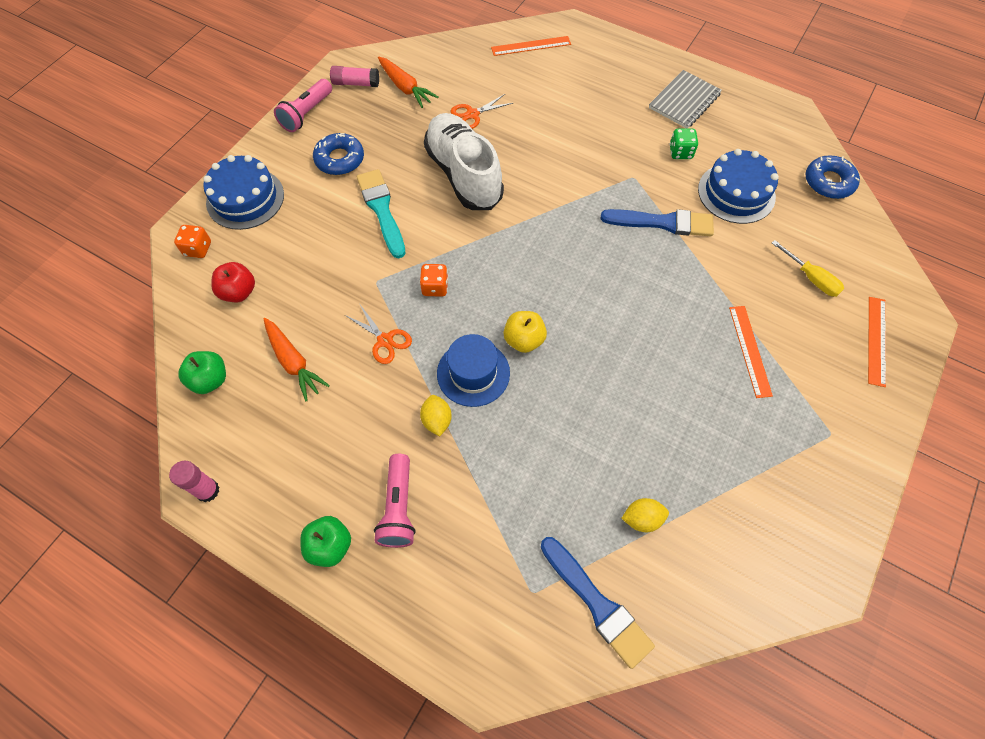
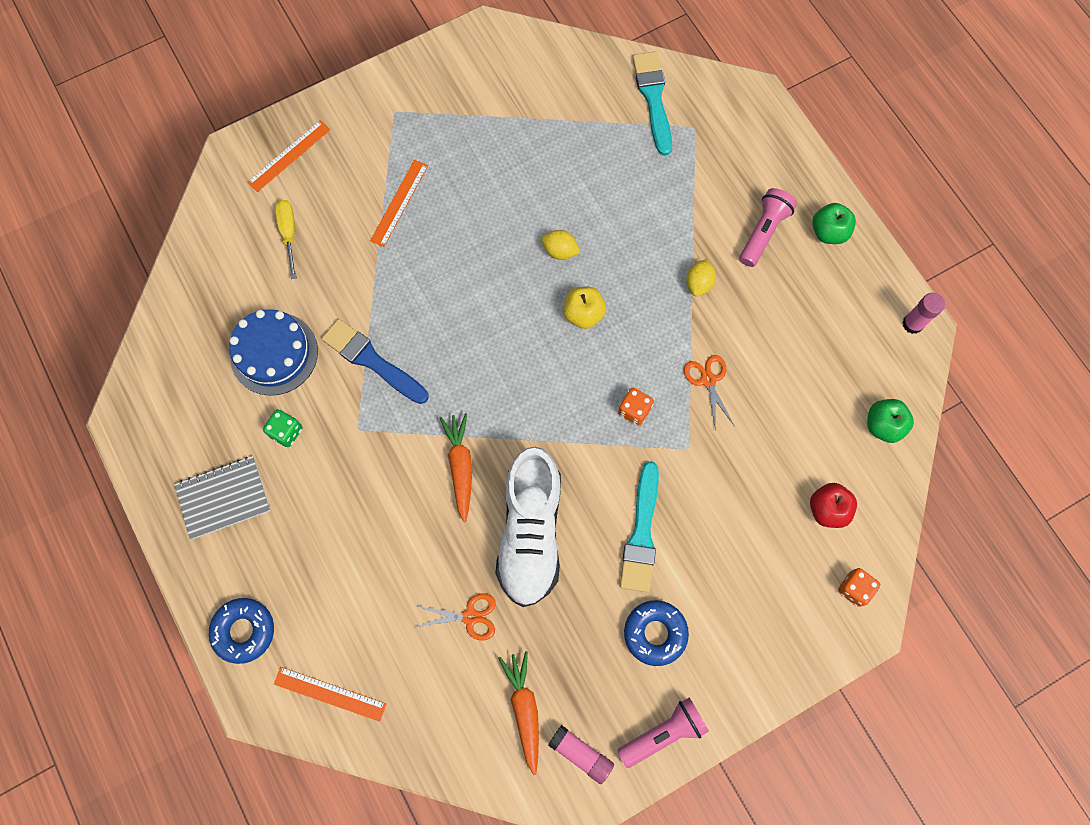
camera: 150 degrees left, 10 degrees up
(245, 198) = (782, 633): blue cake -> none
(293, 362) = (800, 403): orange carrot -> orange carrot (460, 467)
(473, 373) = (645, 307): blue hat -> none
(597, 604) = (653, 98): blue brush -> turquoise brush
(642, 519) = (584, 131): yellow lemon -> yellow lemon (560, 251)
(829, 182) = (175, 315): blue donut -> blue donut (244, 631)

